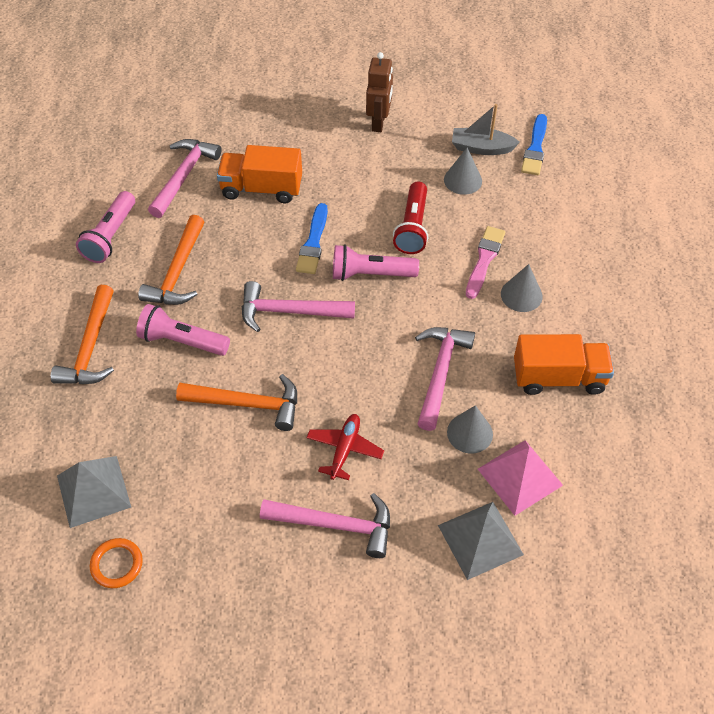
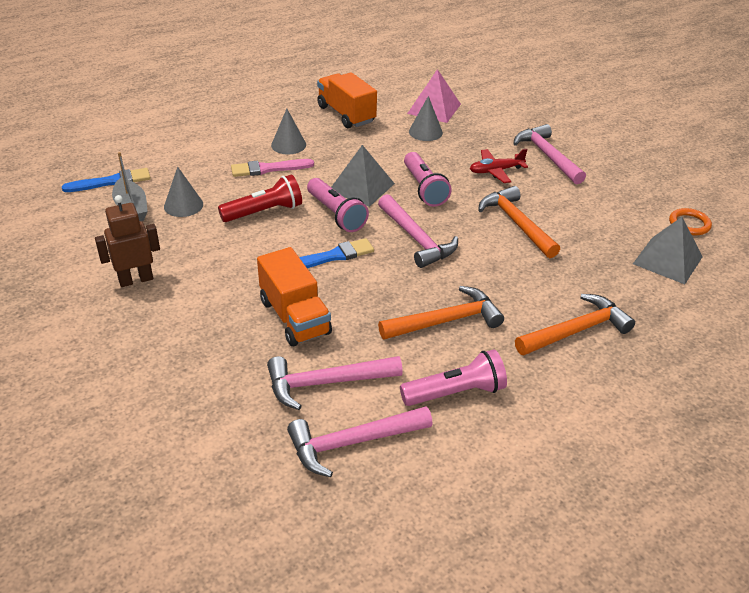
camera: 125 degrees left, 15 degrees down
(182, 341) = (507, 281): pink flashlight -> pink flashlight (424, 188)
(440, 373) = (393, 155): pink hammer -> pink hammer (352, 442)
(480, 539) = (489, 109): grey pyramid -> grey pyramid (361, 187)

